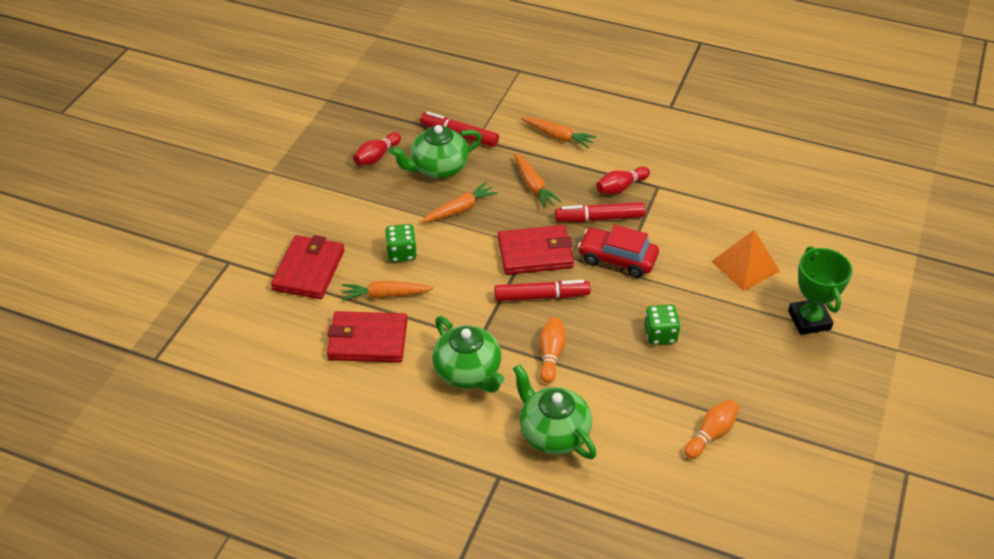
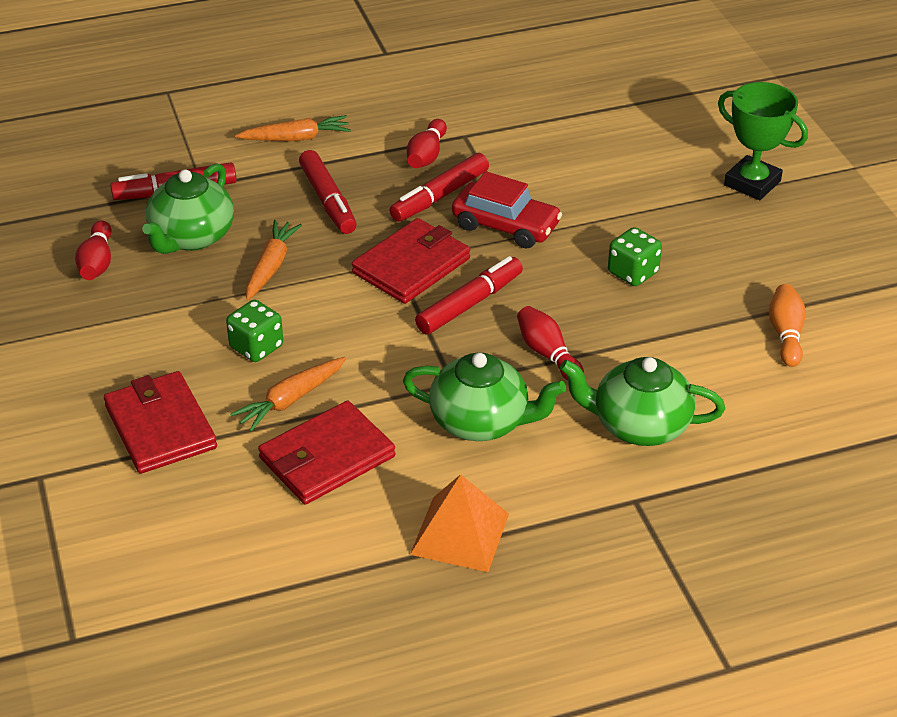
camera: 40 degrees left, 5 degrees down
(533, 186) = (328, 200): orange carrot -> red marker
(551, 355) = (548, 354): orange bowling pin -> red bowling pin
(617, 259) = (506, 225): red car -> red car turned 135 degrees counterclockwise
(745, 266) = (638, 166): orange pyramid -> orange pyramid (459, 533)

